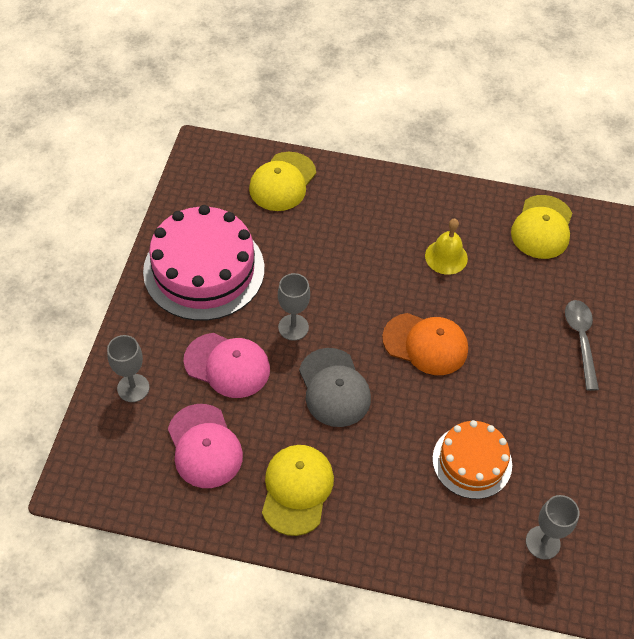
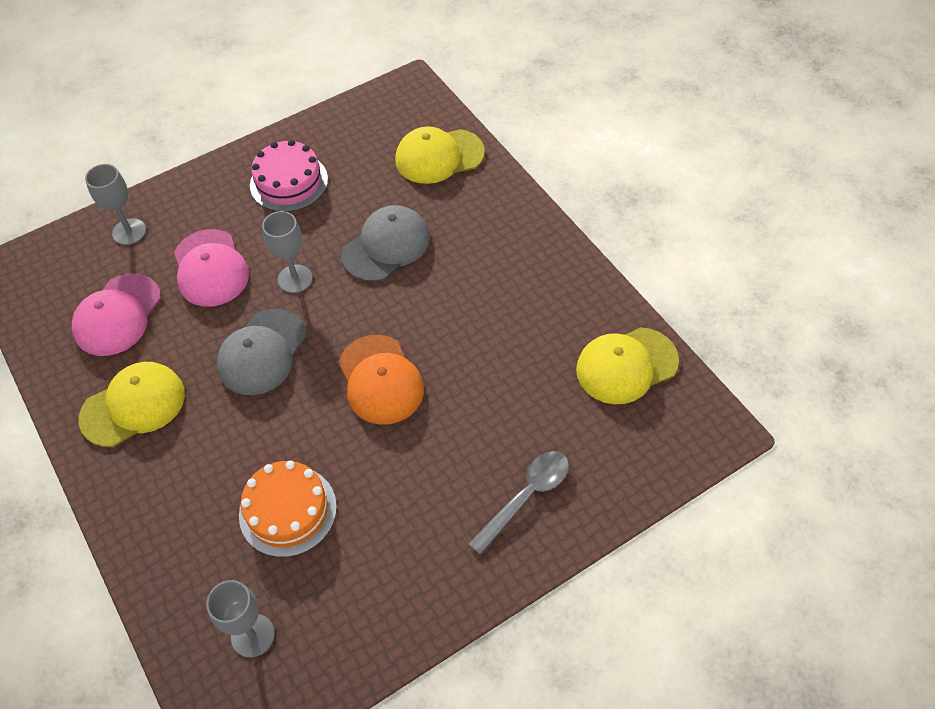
camera: 50 degrees right, 0 degrees up
(204, 270) = (289, 182): pink cake -> pink cake, size x0.59
(324, 263) = (386, 246): none -> grey cap
(446, 257) = (497, 321): yellow bell -> none

